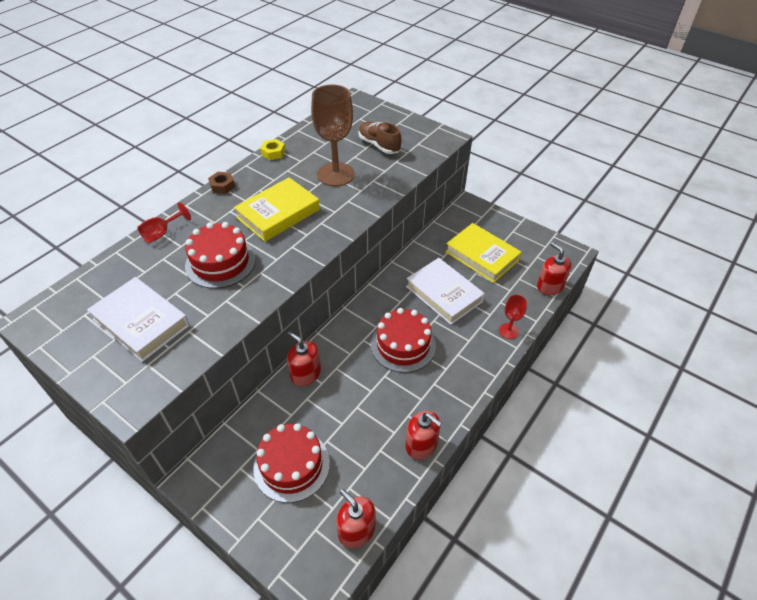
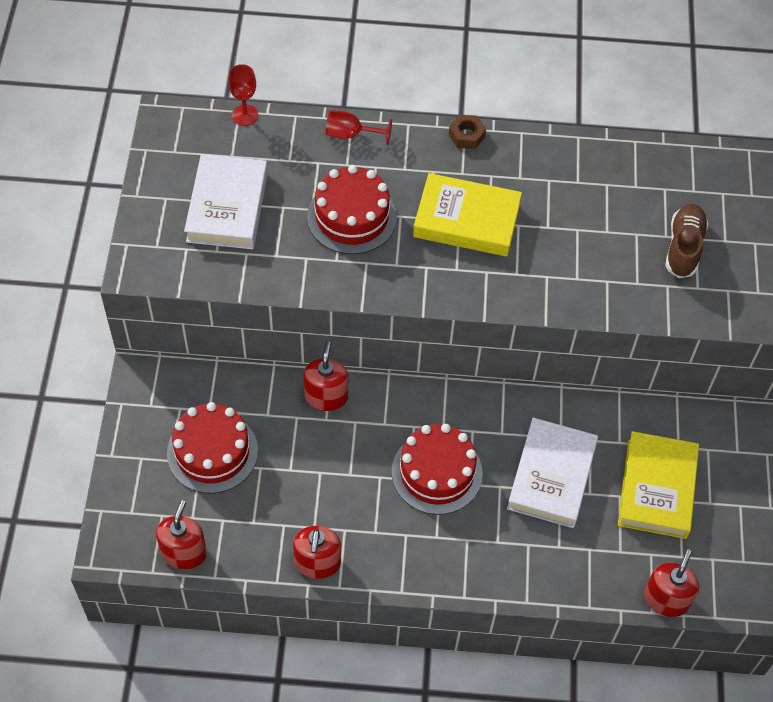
camera: 55 degrees right, 10 degrees up
(273, 153) = (568, 144): yellow nut -> none
(336, 174) = (584, 235): brown goblet -> none
(508, 331) = (546, 581): red goblet -> red goblet (245, 115)

